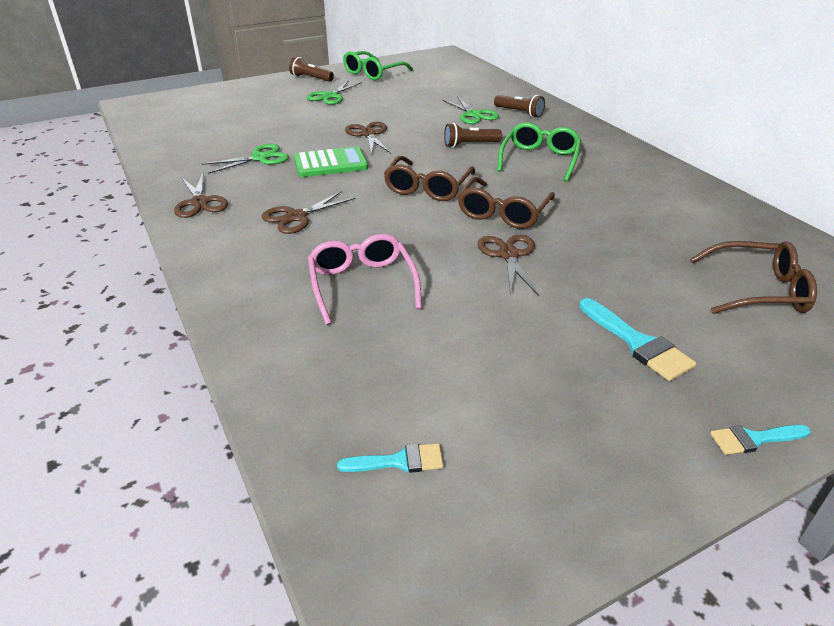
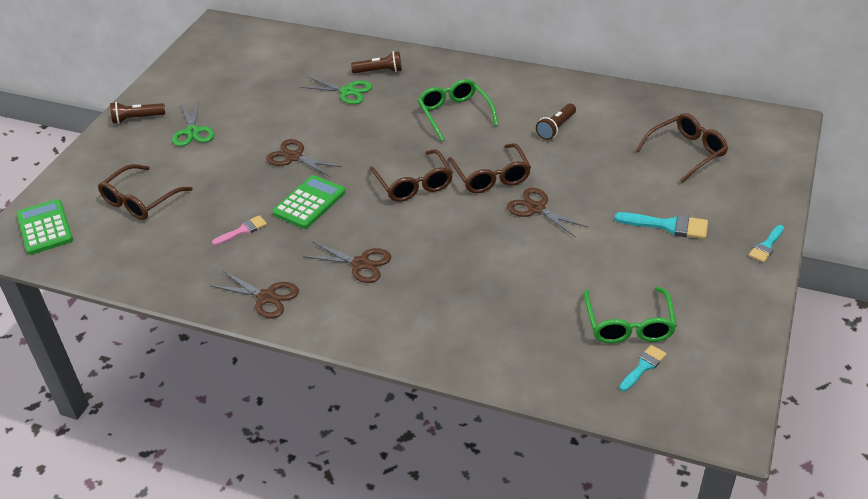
camera: 40 degrees left, 5 degrees up
(163, 106) = (45, 228): none -> green calculator
(234, 116) = (140, 201): none -> brown glasses
(260, 158) = (243, 230): green scissors -> pink brush
(296, 217) = (360, 264): brown scissors -> brown scissors turned 75 degrees counterclockwise
(362, 284) = (482, 285): pink glasses -> none
(373, 73) = (188, 83): green glasses -> green glasses (629, 325)
(470, 144) = (387, 125): brown flashlight -> brown flashlight (556, 128)

